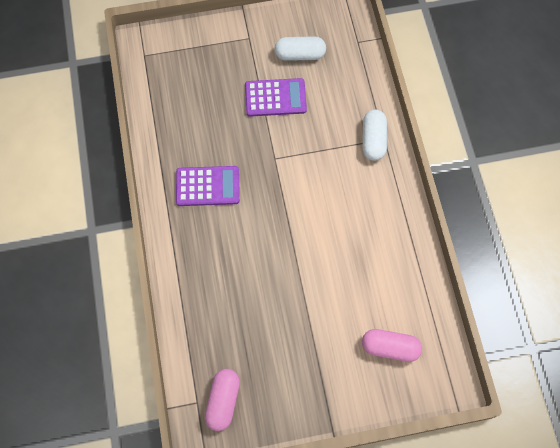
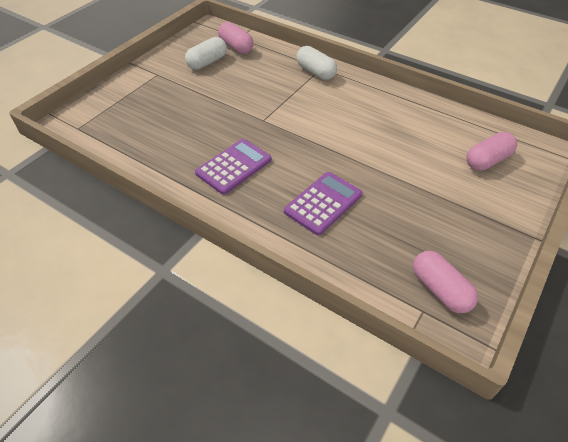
camera: 45 degrees left, 20 degrees down
(275, 98) = (219, 91): purple calculator -> purple calculator (323, 203)
(342, 53) = (236, 47): none -> pink capsule

